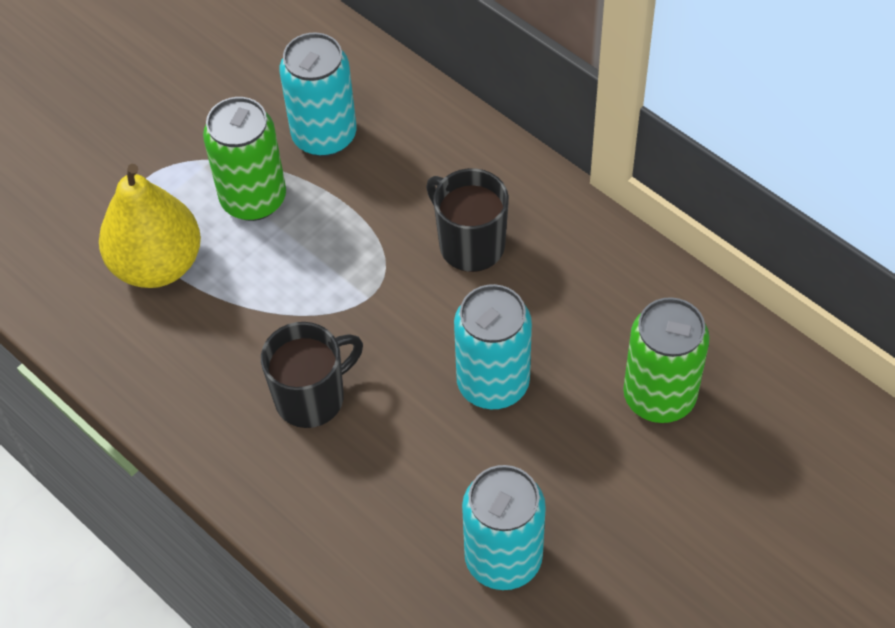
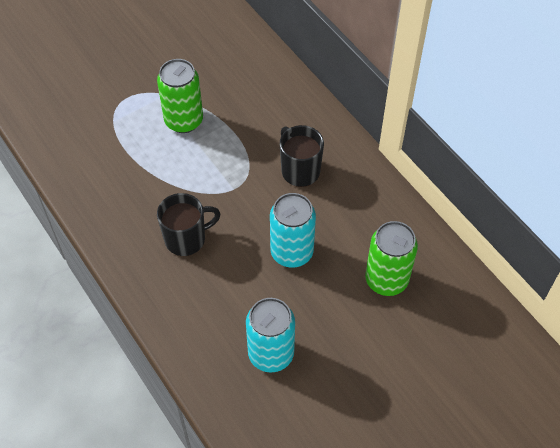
camera: 10 degrees right, 0 degrees up
(157, 264) = (120, 147): yellow pear -> none
(324, 136) = (233, 93): turquoise can -> none

